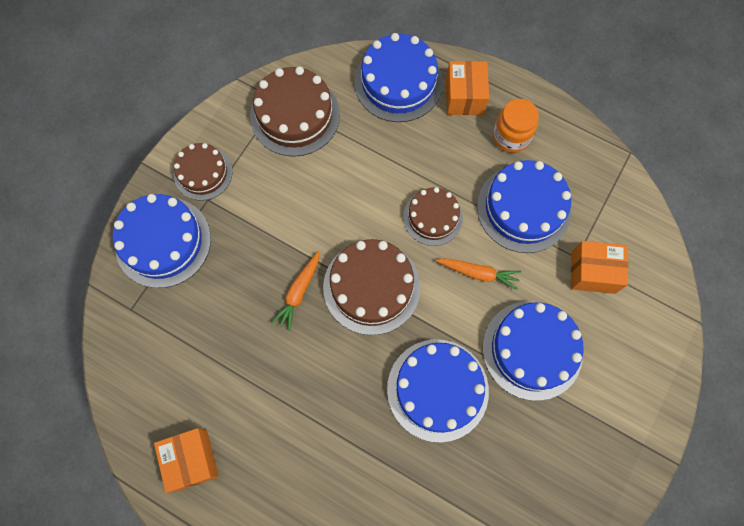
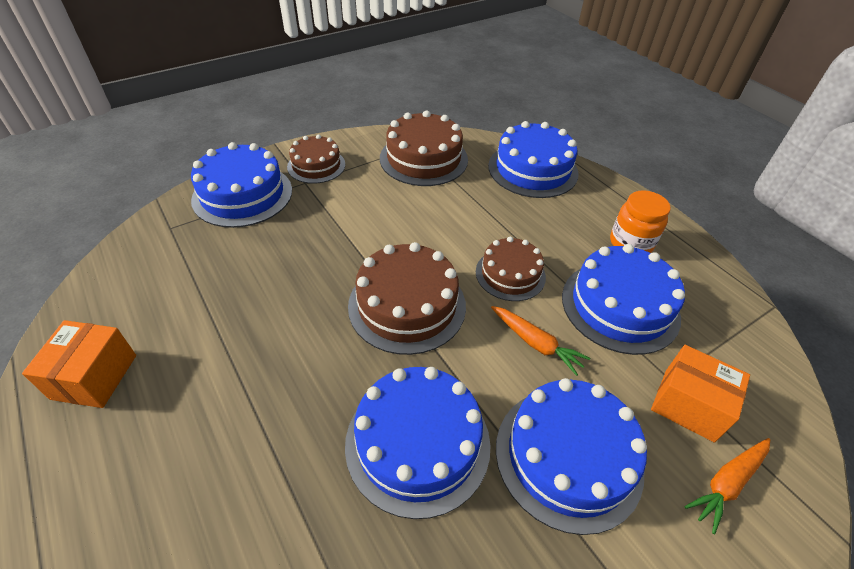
camera: 25 degrees right, 25 degrees down
(298, 292) = (329, 278): orange carrot -> orange carrot (727, 483)
(464, 97) = (594, 199): orange box -> none

